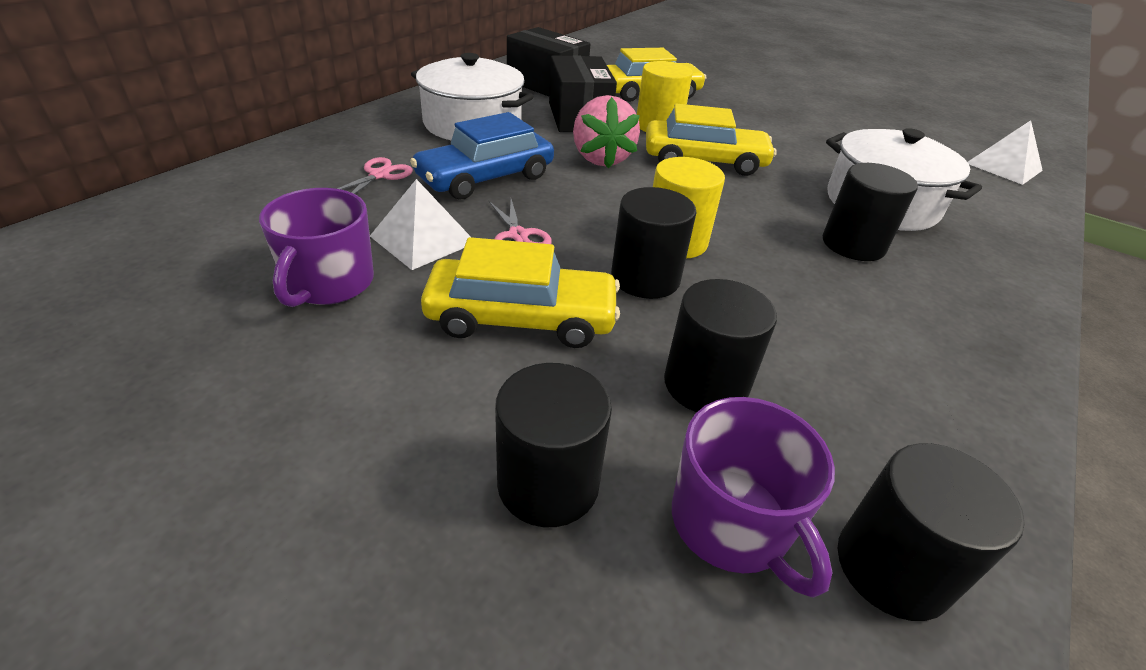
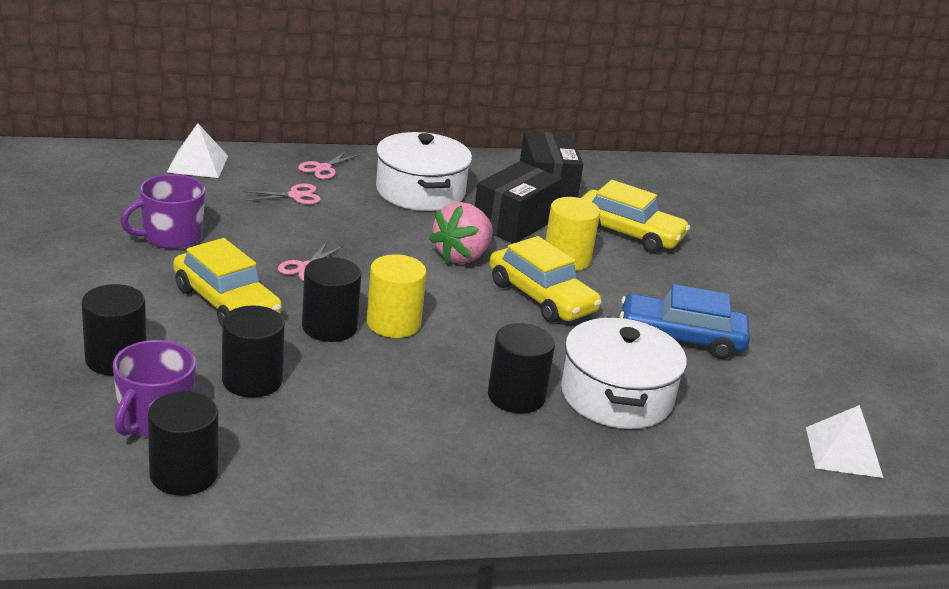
camera: 45 degrees right, 10 degrees down
(357, 140) = (323, 168): none -> pink scissors
(423, 239) = (252, 241): white pyramid -> white pyramid (198, 164)
(485, 177) = (355, 228): blue car -> blue car (681, 338)

